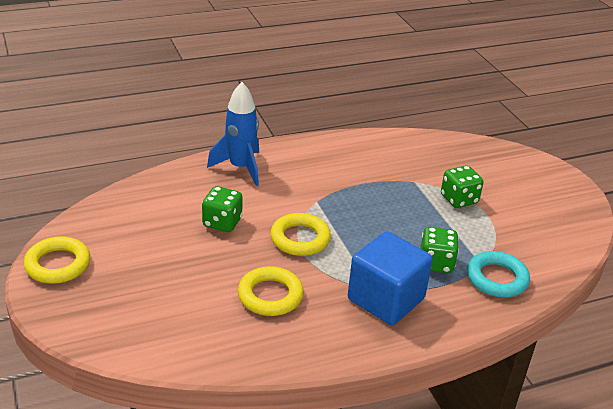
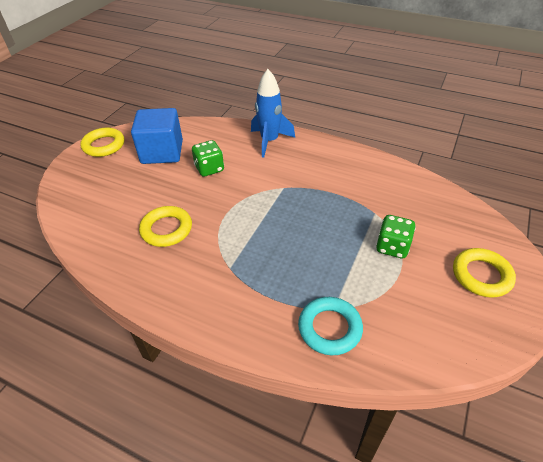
camera: 50 degrees right, 10 degrees up
(300, 239) = (236, 205): yellow ring -> yellow ring (481, 275)
(386, 299) = (227, 282): blue cube -> blue cube (162, 152)
(436, 263) = (300, 282): green dice -> none

